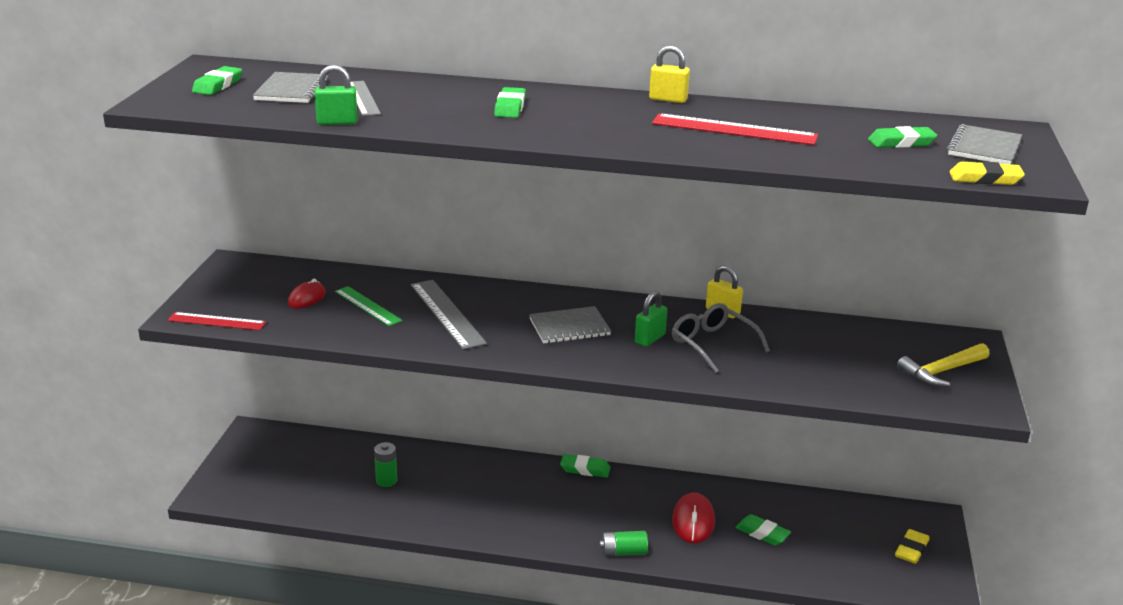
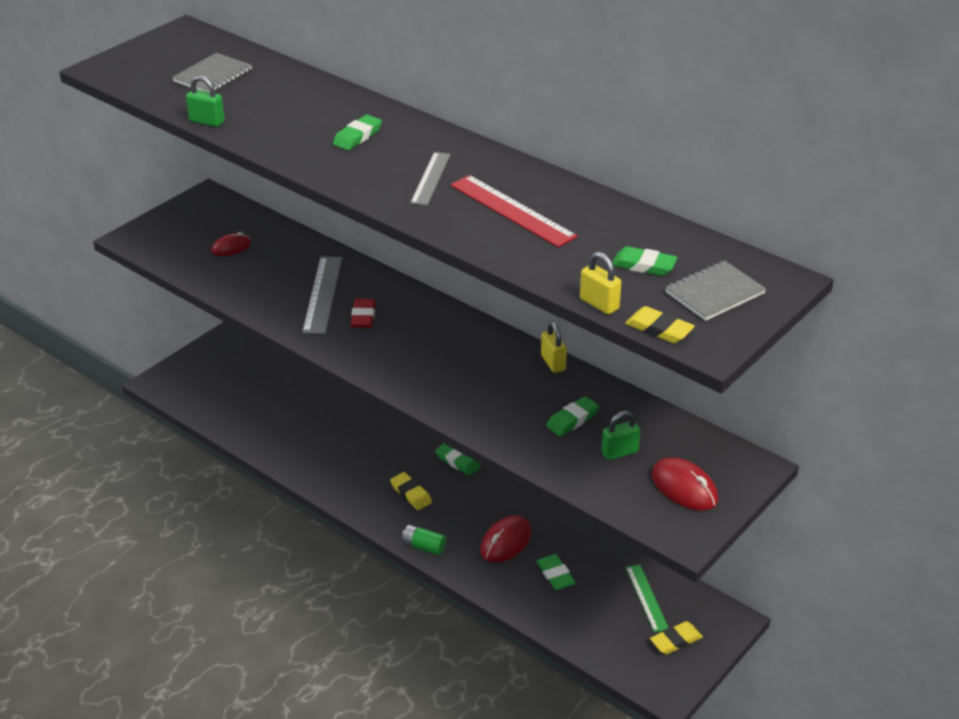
camera: 30 degrees right, 10 degrees up
(217, 85) = (165, 57): green eraser -> green eraser (572, 420)
(217, 321) = (150, 250): red ruler -> none
(363, 98) = (255, 98): grey ruler -> grey ruler (430, 178)
(367, 306) = (269, 268): green ruler -> green ruler (646, 598)
(386, 481) = (292, 416): green battery -> none
(508, 321) = (363, 316): none -> red eraser
(567, 510) = (411, 494): none -> yellow eraser
(569, 327) = (406, 338): grey notebook -> none
(650, 338) = (461, 370): green padlock -> green padlock (619, 452)
(668, 99) = (502, 159): yellow padlock -> yellow padlock (599, 304)
(713, 345) = (508, 394): grey glasses -> none
(941, 371) = (684, 488): yellow hammer -> red mouse

